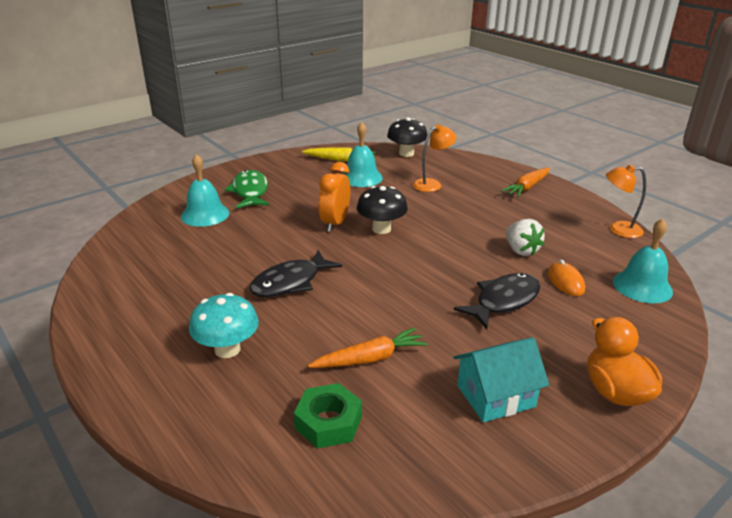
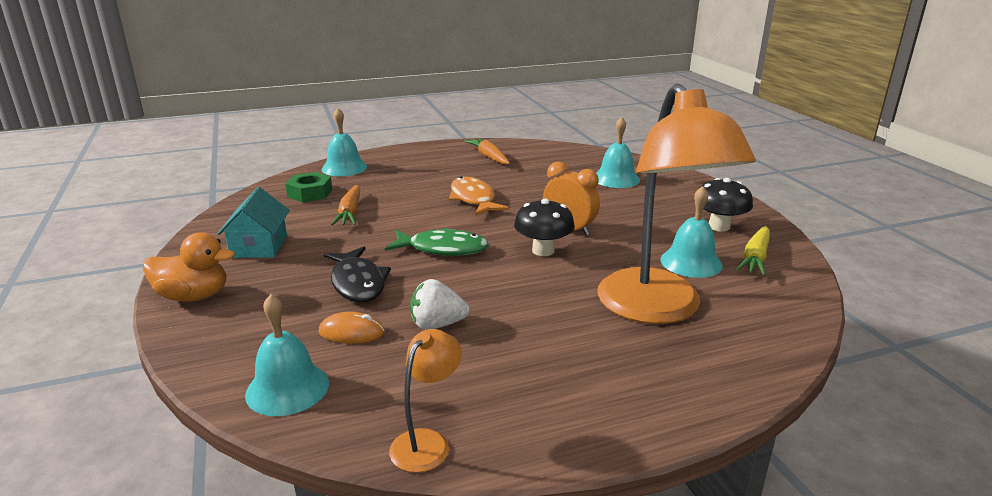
camera: 110 degrees right, 5 degrees down
(215, 427) = (344, 168): none -> turquoise bell
(227, 349) = (409, 174): turquoise mushroom -> none
(250, 191) = (662, 199): green fish -> green fish (443, 249)
(290, 282) = (473, 199): black fish -> orange fish
(406, 153) = (784, 314): black mushroom -> black mushroom (719, 226)
(432, 184) = (657, 309): orange lamp -> orange lamp, size x2.33
(527, 187) = (621, 399): orange carrot -> orange carrot (489, 157)

